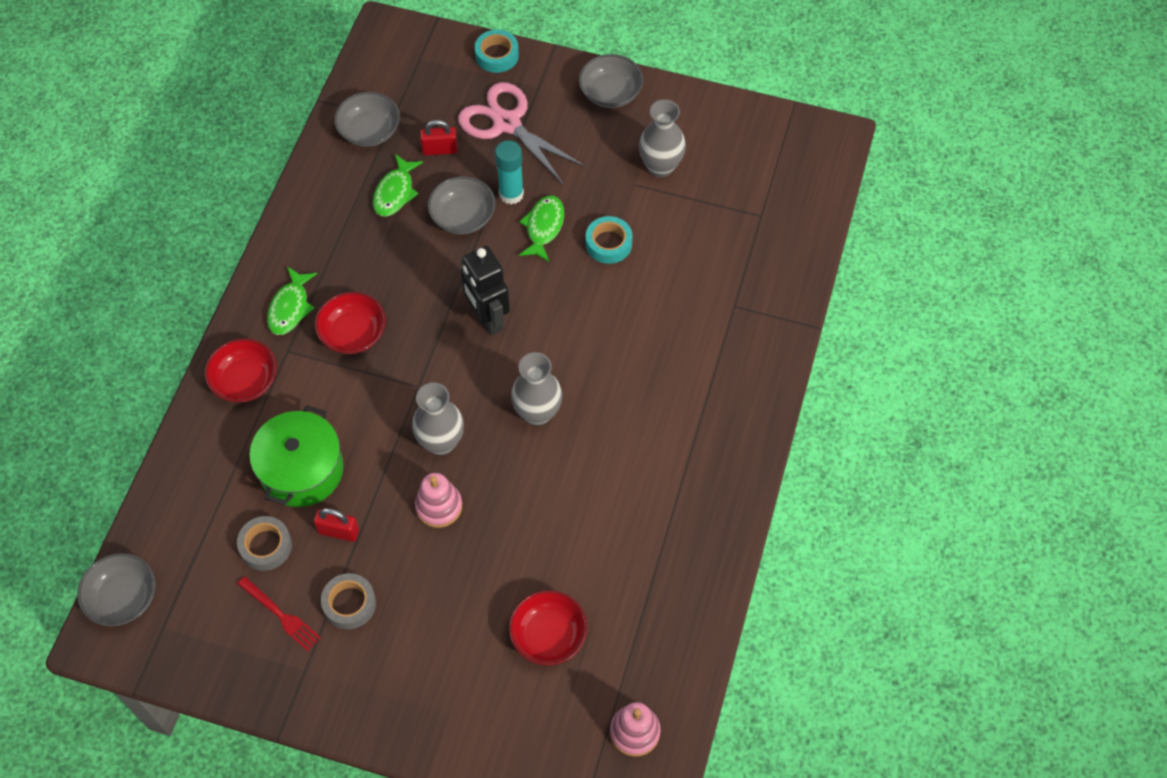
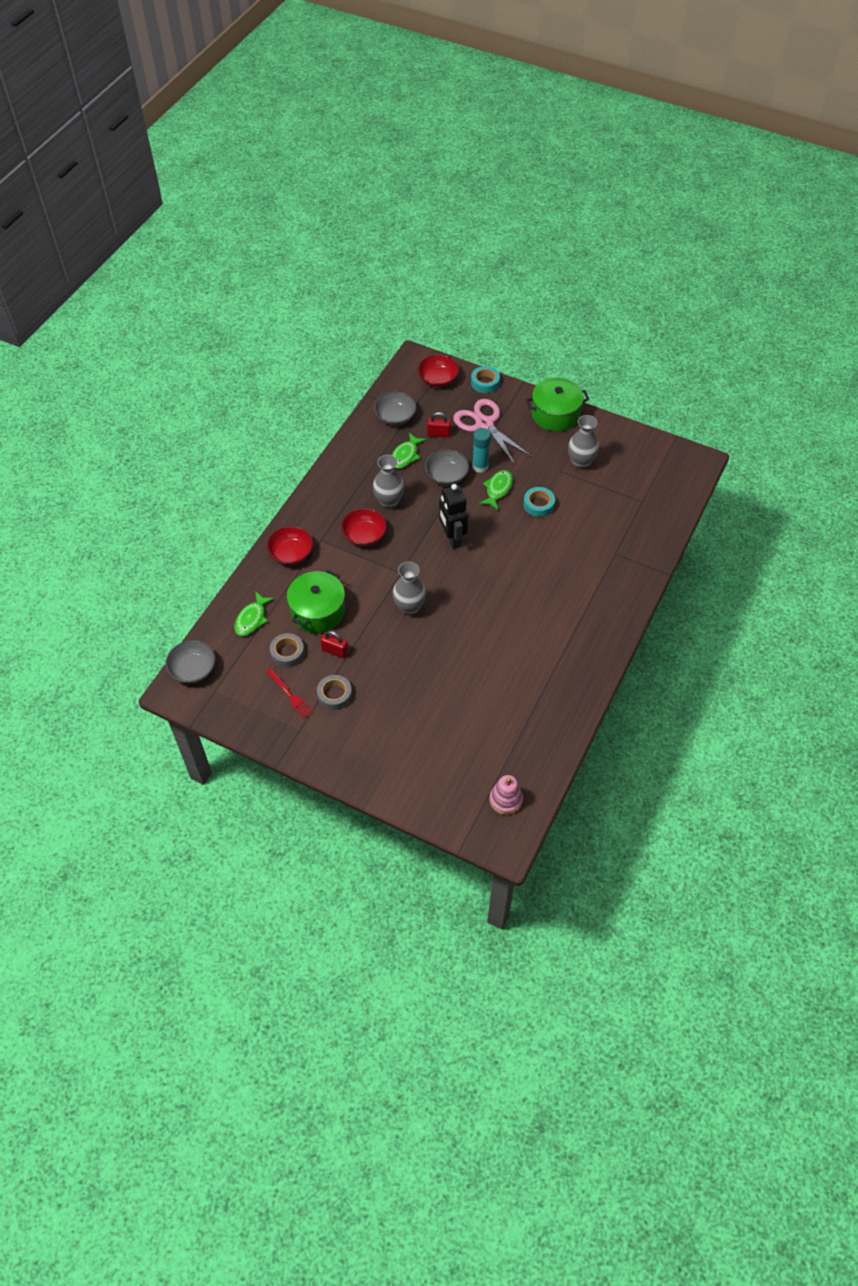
camera: 10 degrees right, 5 degrees down
(290, 308) = (327, 514): green fish -> green fish (252, 619)
(439, 506) = (401, 646): pink stacking toy -> none
(537, 413) = (475, 599): grey vase -> grey vase (389, 502)
(548, 635) = (459, 733): red bowl -> red bowl (438, 379)
(610, 93) = (555, 414): grey bowl -> green pot

